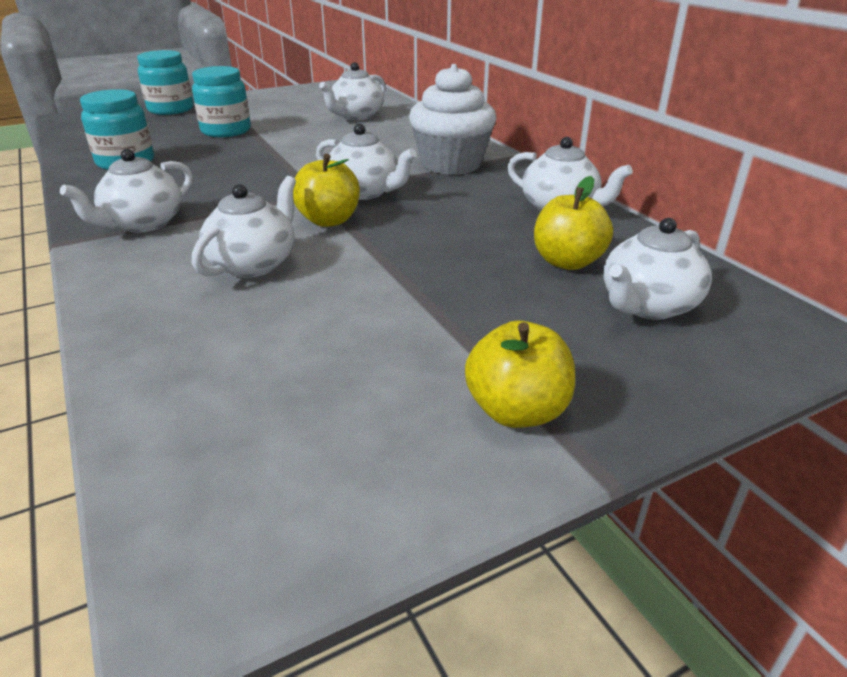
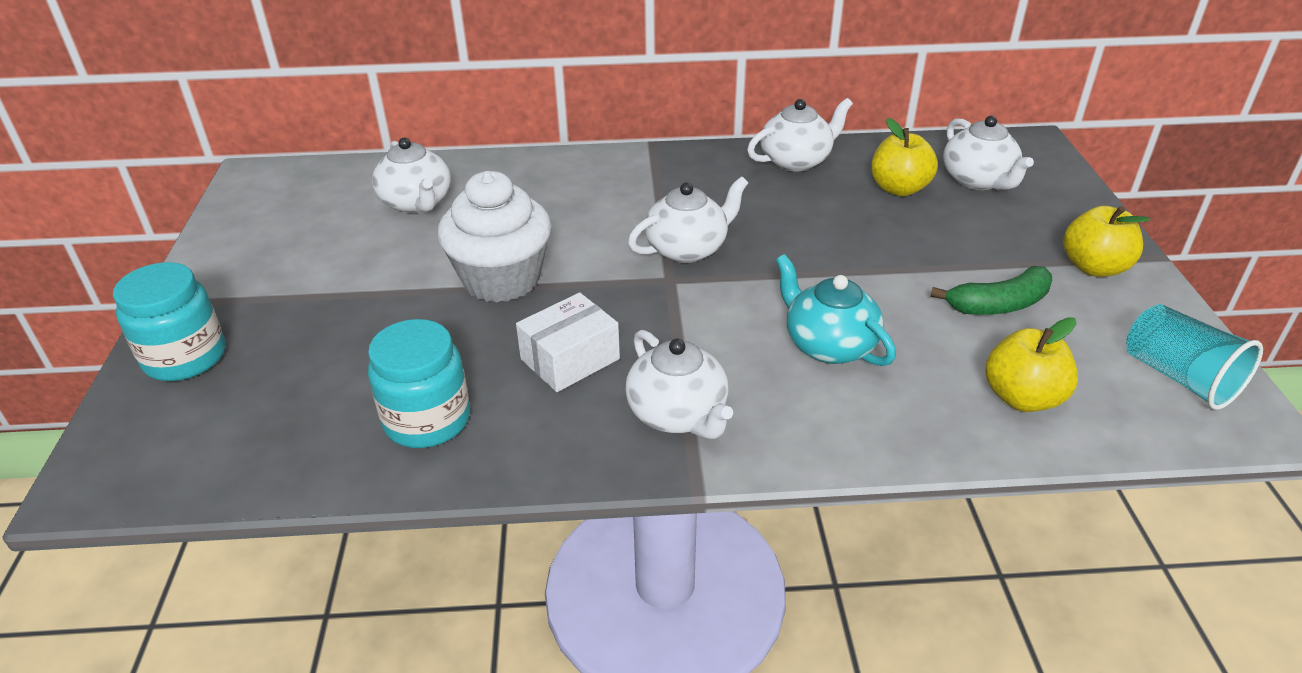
camera: 65 degrees left, 5 degrees up
(199, 183) = (570, 359): none -> white box
(226, 131) = (369, 314): turquoise jar -> none
(254, 264) = (828, 345): white teapot -> turquoise teapot
(282, 504) = (1179, 378): none -> turquoise cup
(329, 220) = (749, 284): yellow apple -> yellow apple (1022, 398)
(375, 344) = (998, 305): none -> green banana
(451, 164) = (647, 182): white cupcake -> white cupcake (501, 279)

